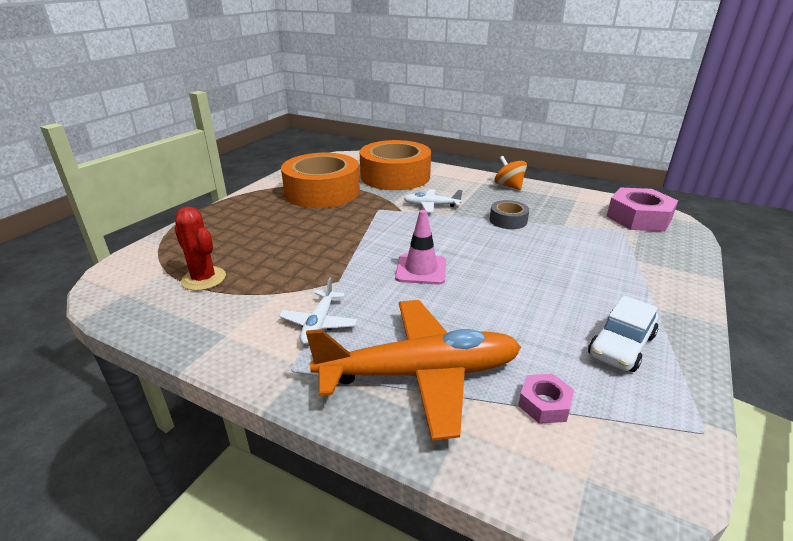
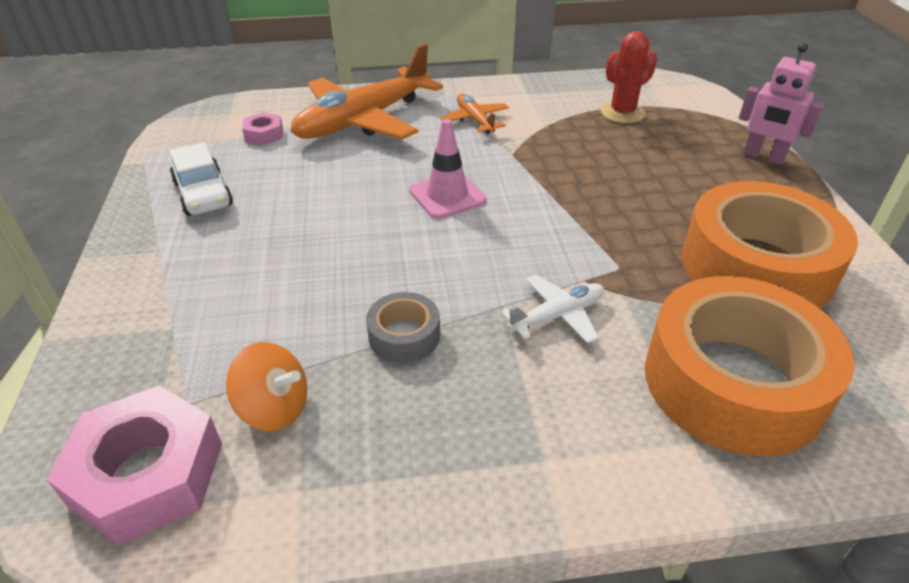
camera: 145 degrees right, 10 degrees up
(204, 279) = (622, 113): red cactus -> red cactus turned 45 degrees counterclockwise
(205, 221) = (763, 157): none -> pink robot
(319, 323) = (475, 120): white plane -> orange plane
(508, 186) = (478, 475): orange spinning top -> orange spinning top (274, 408)
(621, 346) = (203, 194): white car -> white car turned 150 degrees clockwise

